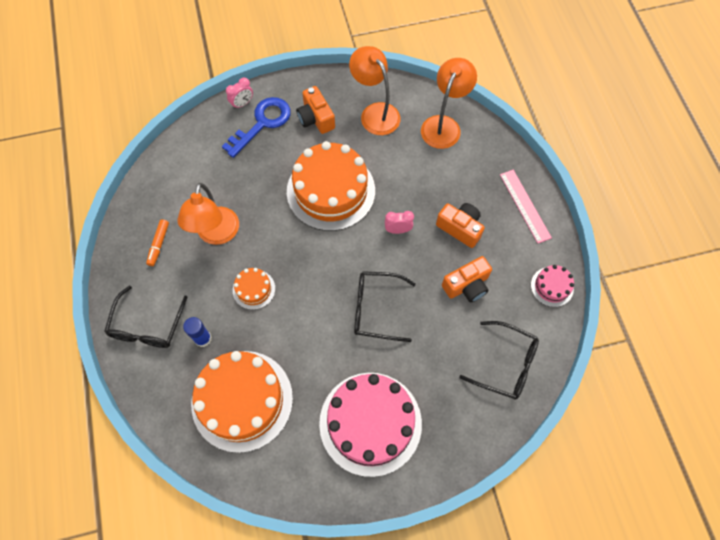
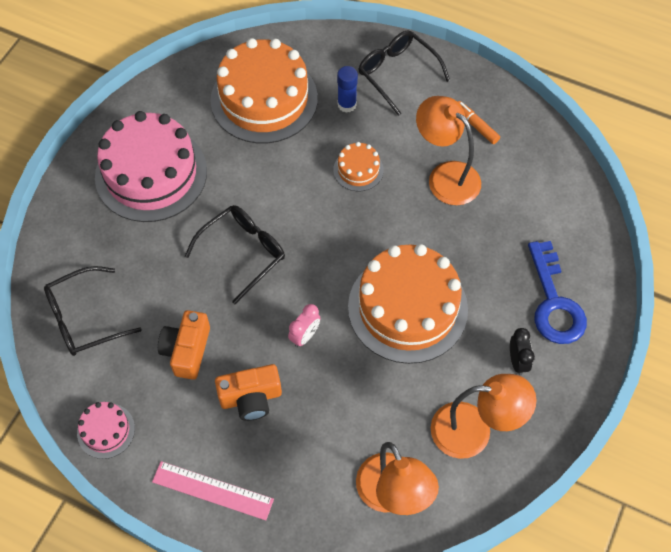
camera: 130 degrees right, 5 degrees down
(242, 104) = (599, 301): pink clock -> none
(316, 118) = (517, 361): orange camera -> black clock

